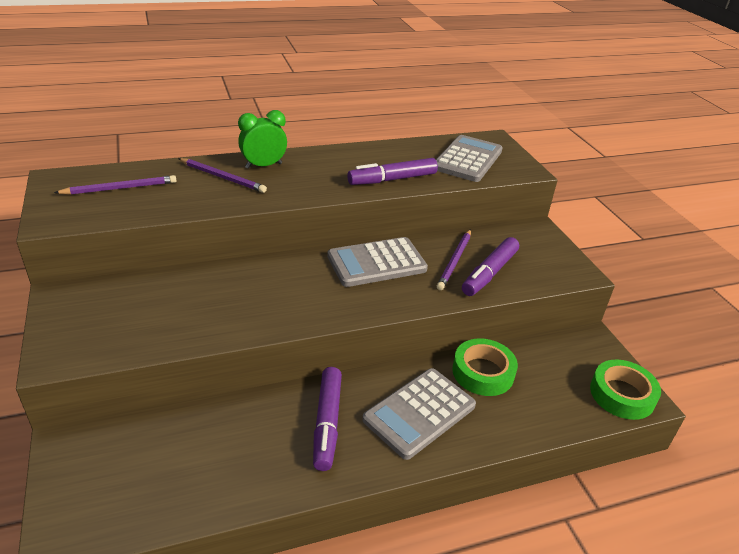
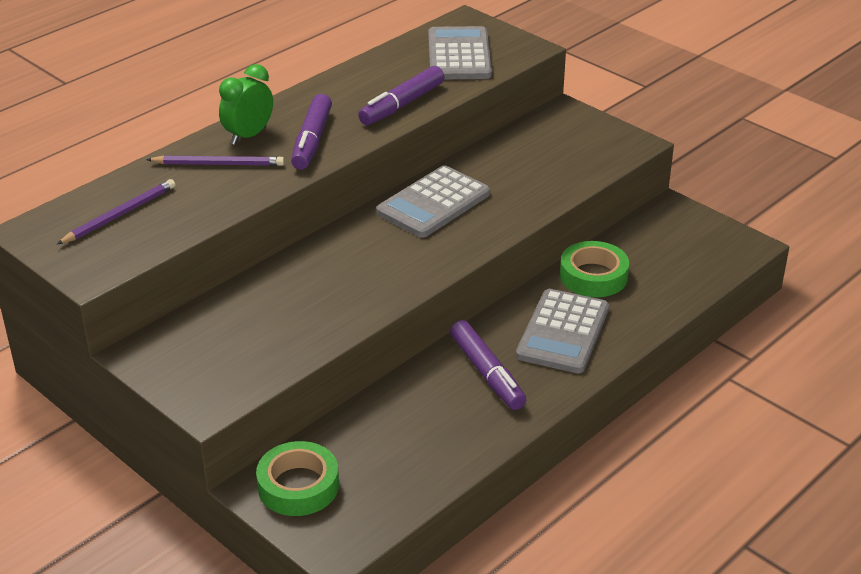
camera: 25 degrees left, 0 degrees up
(455, 261) = (509, 173): purple pencil -> none
(489, 273) = (551, 174): purple marker -> purple marker (312, 141)
(622, 394) = (727, 248): green tape -> green tape (298, 486)

